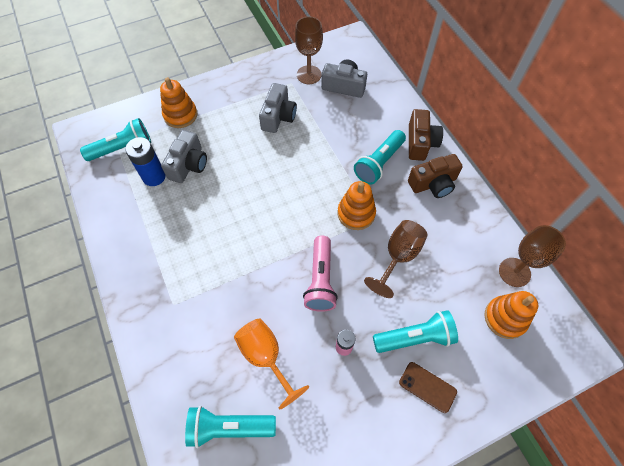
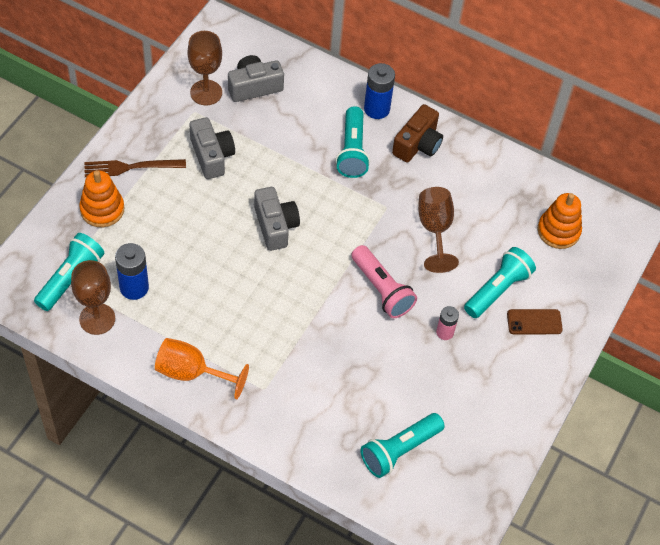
camera: 40 degrees left, 5 degrees down
(188, 165) = (160, 256): grey camera -> grey camera (275, 226)
(220, 98) = (130, 167): none -> brown fork
(265, 356) = (385, 380): orange goblet -> orange goblet (191, 373)
(356, 213) = (367, 212): orange stacking toy -> none
(420, 143) = (376, 109): brown camera -> blue battery
(514, 272) = (541, 187): brown goblet -> brown goblet (97, 319)

